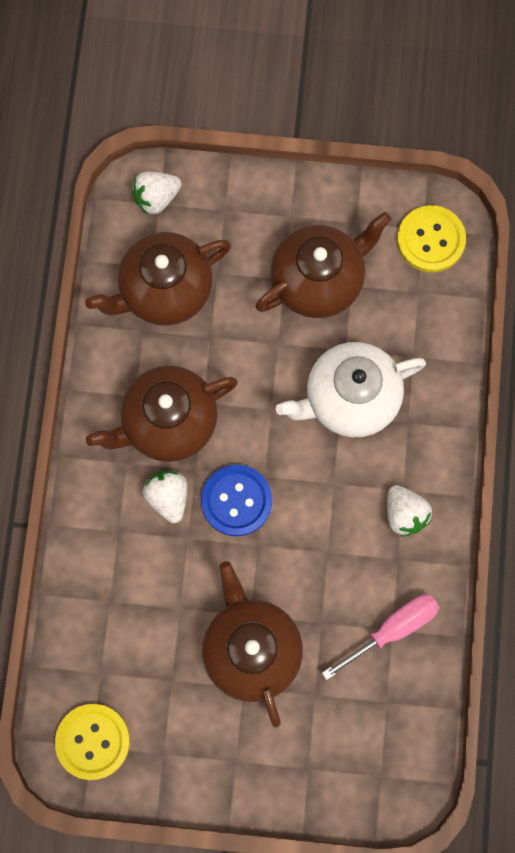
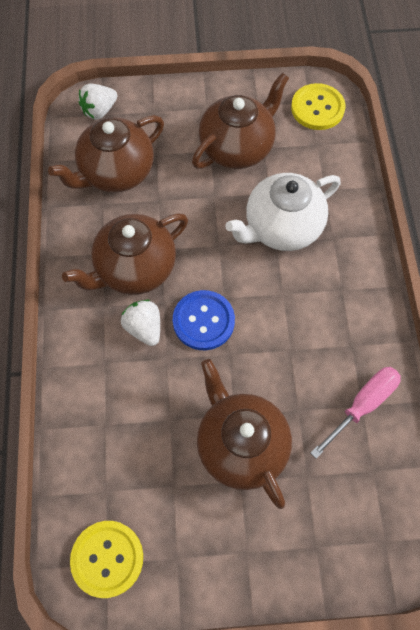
camera: 10 degrees left, 10 degrees down
(404, 514) = (348, 308): white strawberry -> none

